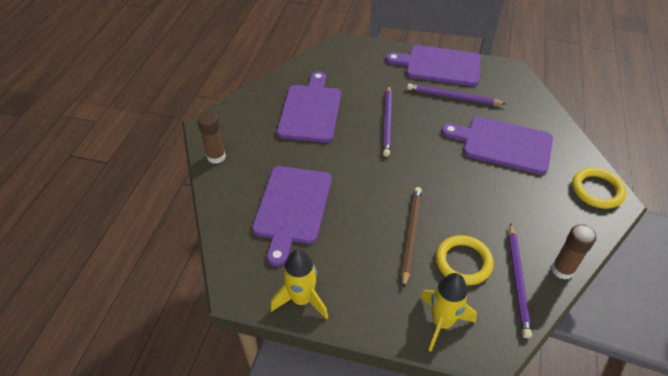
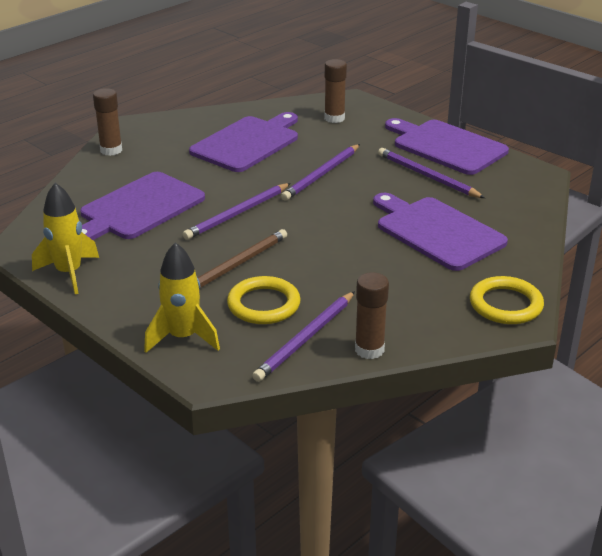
camera: 30 degrees right, 15 degrees down
(347, 65) = (334, 118): none -> brown glue stick
(367, 182) = (238, 214): none -> purple pencil

